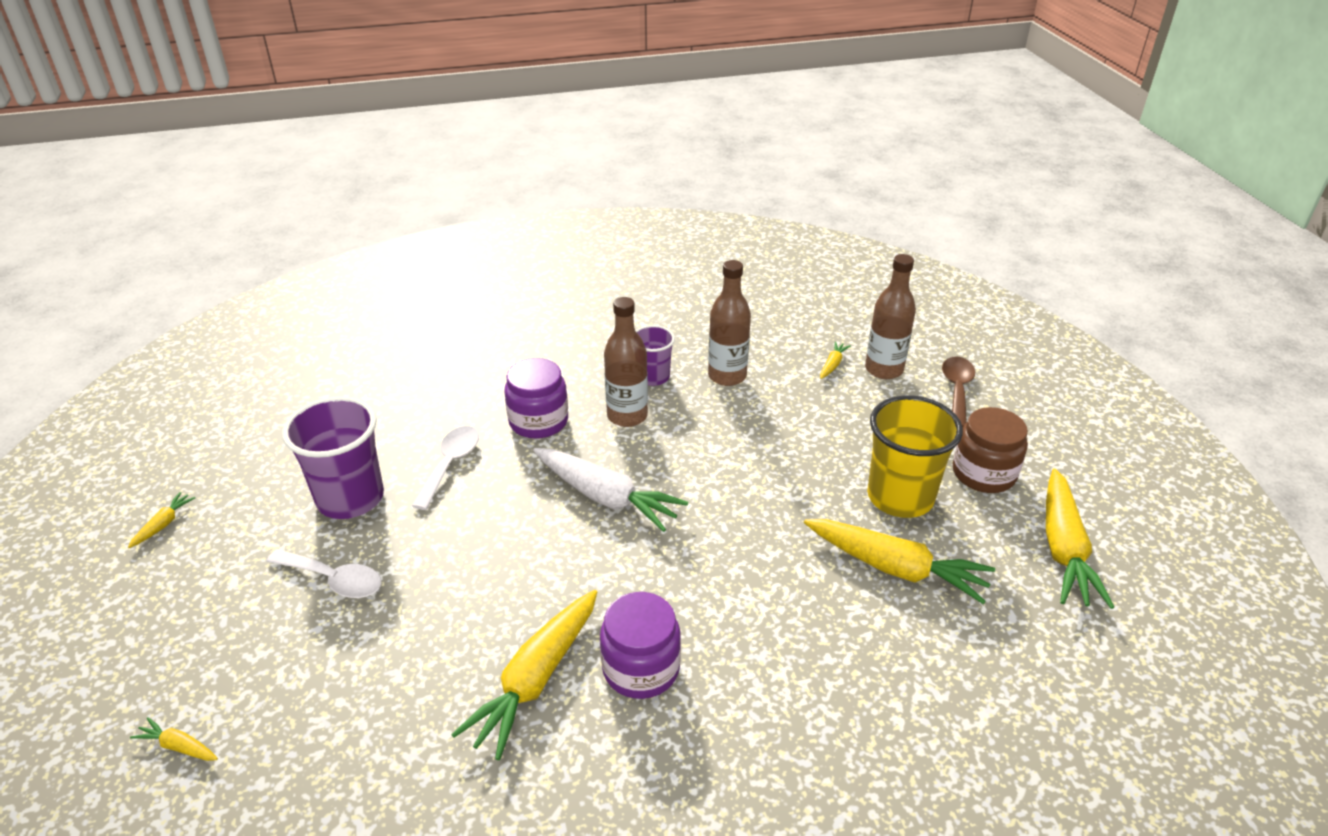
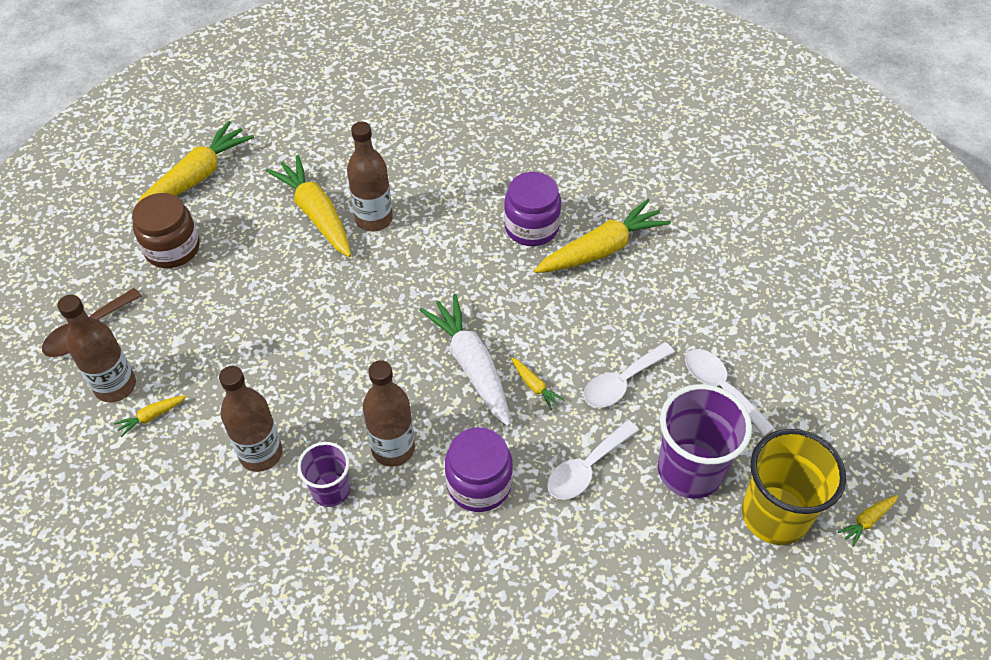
camera: 150 degrees left, 15 degrees up
(179, 746) = (843, 306): yellow carrot -> yellow carrot (534, 386)
(446, 542) = (621, 382): none -> white spoon
(829, 591) = (374, 219): none -> brown bottle
(900, 497) = (253, 259): yellow cup -> yellow cup (774, 515)

